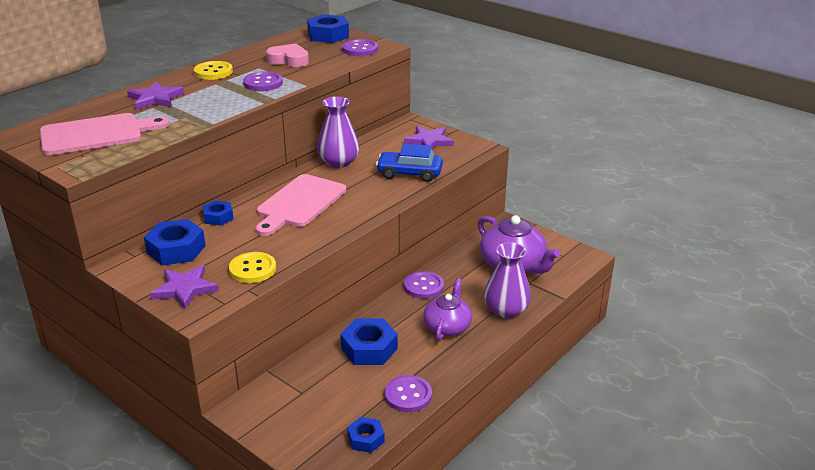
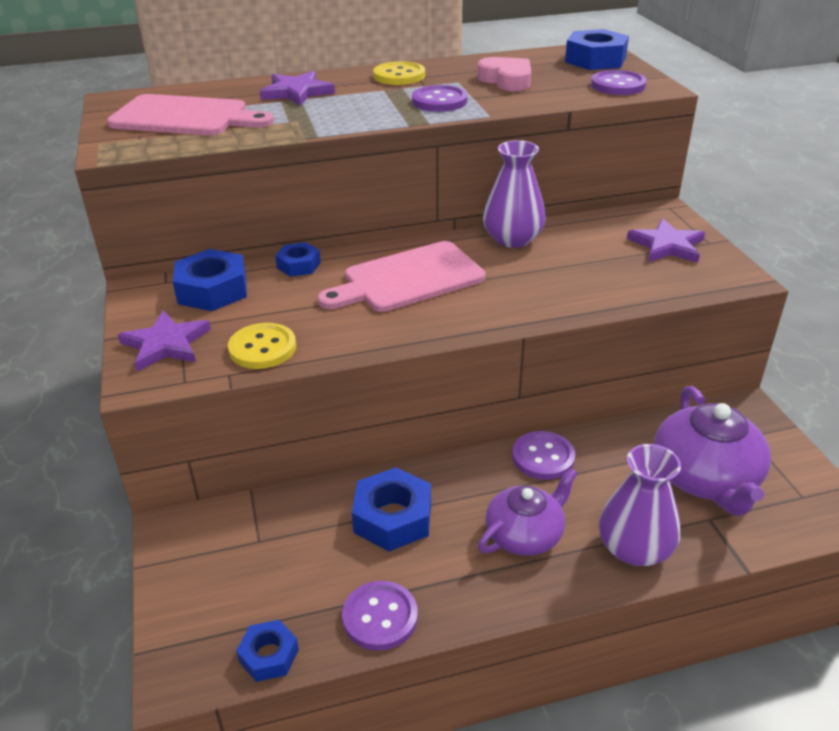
camera: 35 degrees right, 5 degrees up
(409, 173) = (594, 284): blue car -> none

